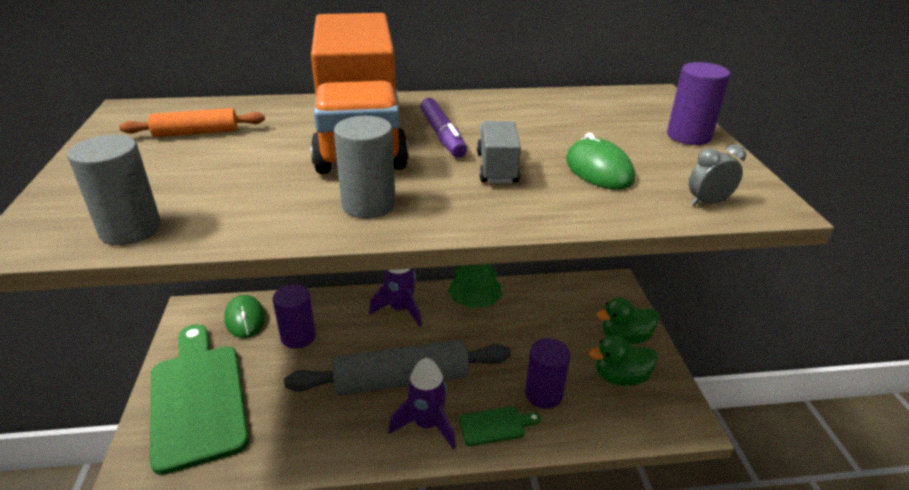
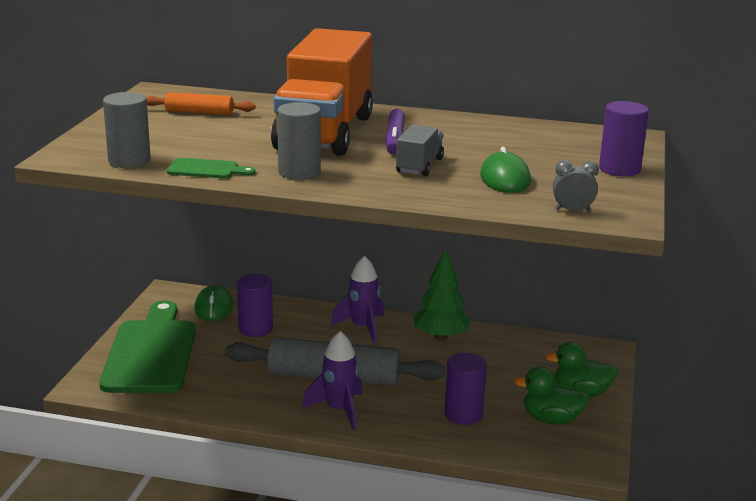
camera: 20 degrees right, 10 degrees down
(495, 425) = (401, 424): green cutting board -> green cutting board (206, 169)

